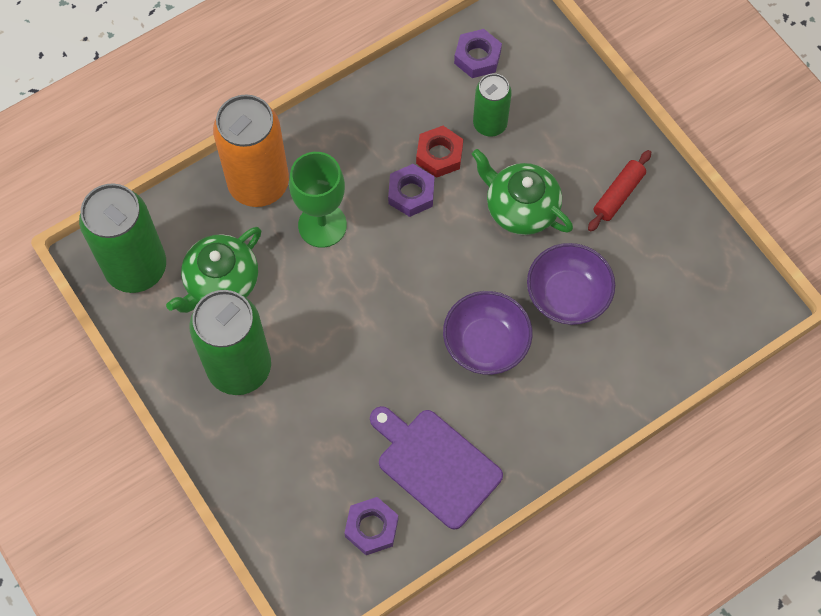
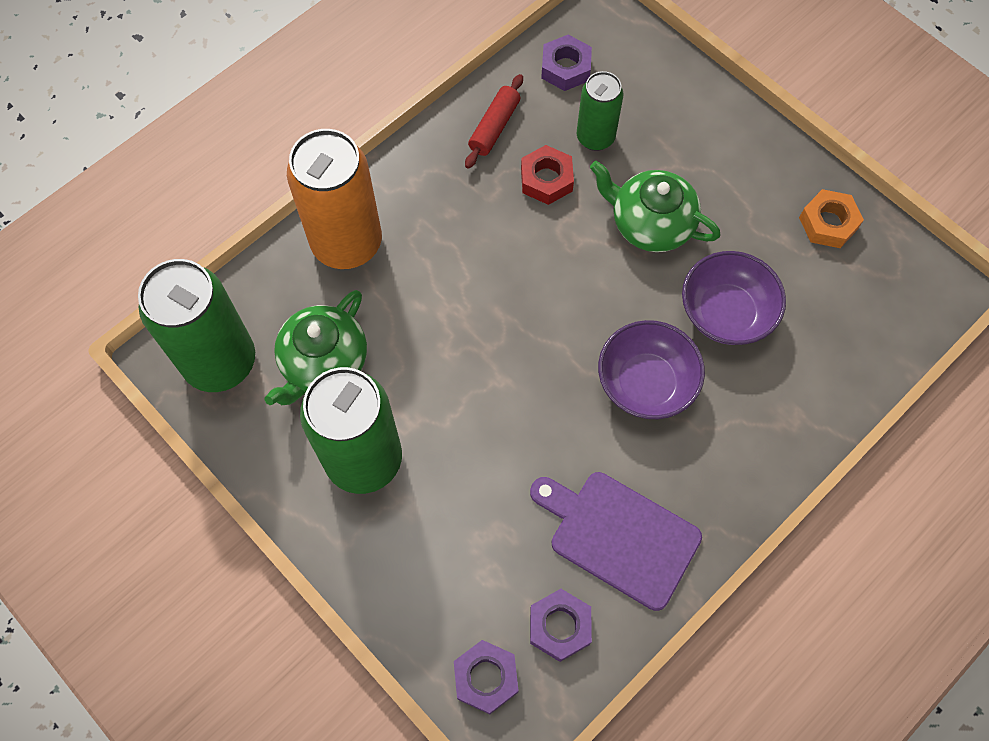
camera: 10 degrees left, 0 degrees up
(322, 225) = (429, 278): green goblet -> none
(411, 193) = (524, 227): purple nut -> purple nut (486, 678)
(618, 194) = (755, 192): red rolling pin -> red rolling pin (494, 127)
(675, 232) = (828, 223): none -> orange nut

